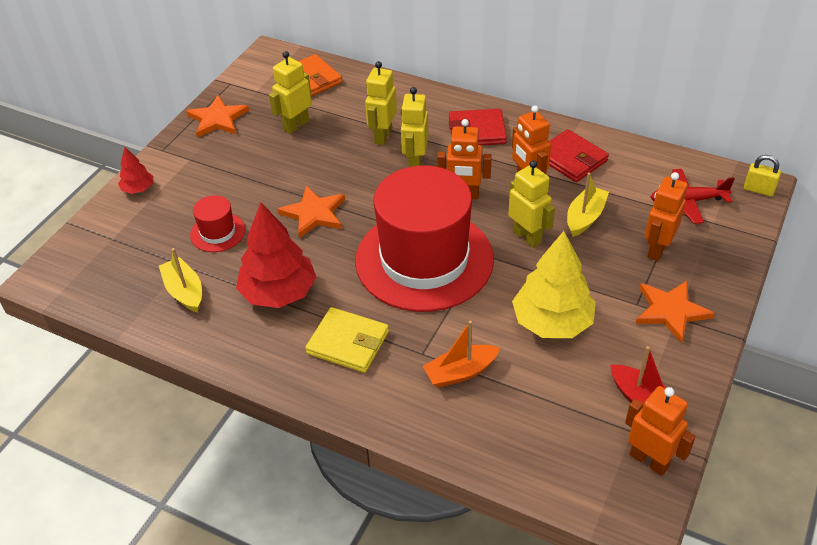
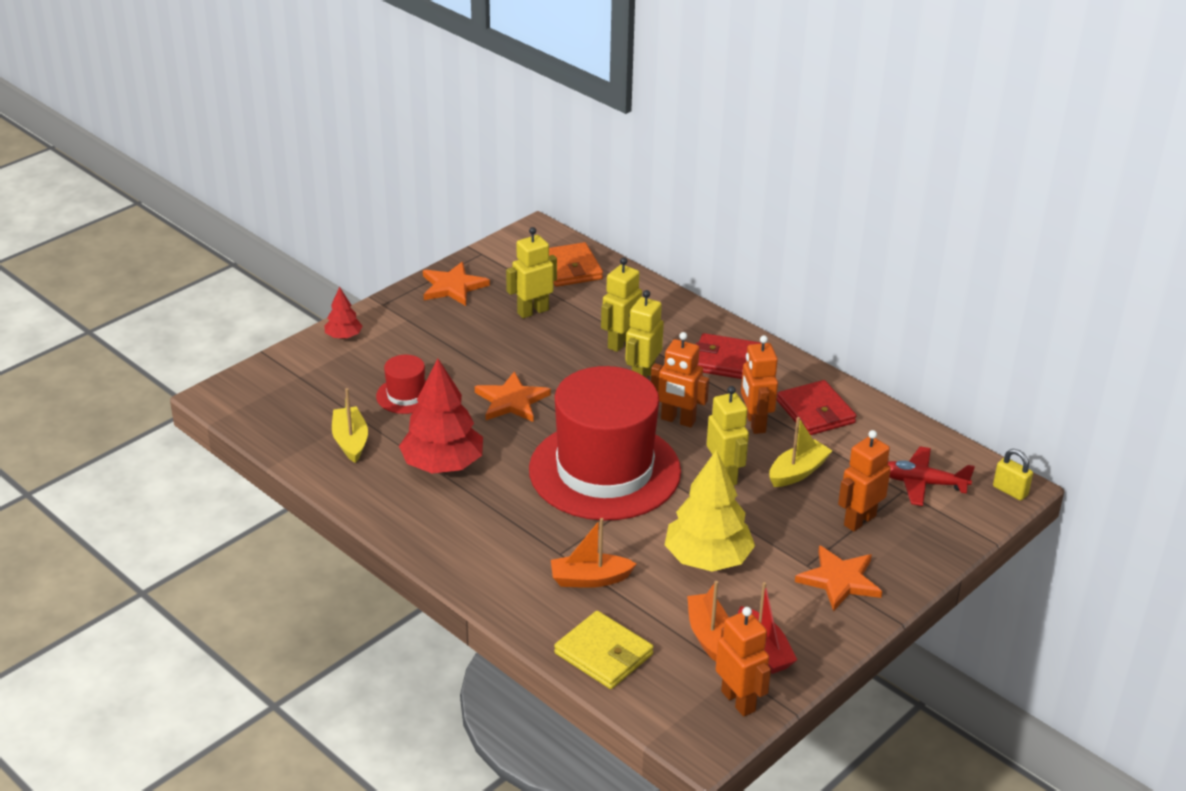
camera: 15 degrees right, 10 degrees down
(348, 343) = (490, 526): yellow wallet -> yellow wallet (603, 654)
(590, 399) = (709, 635): none -> orange boat

